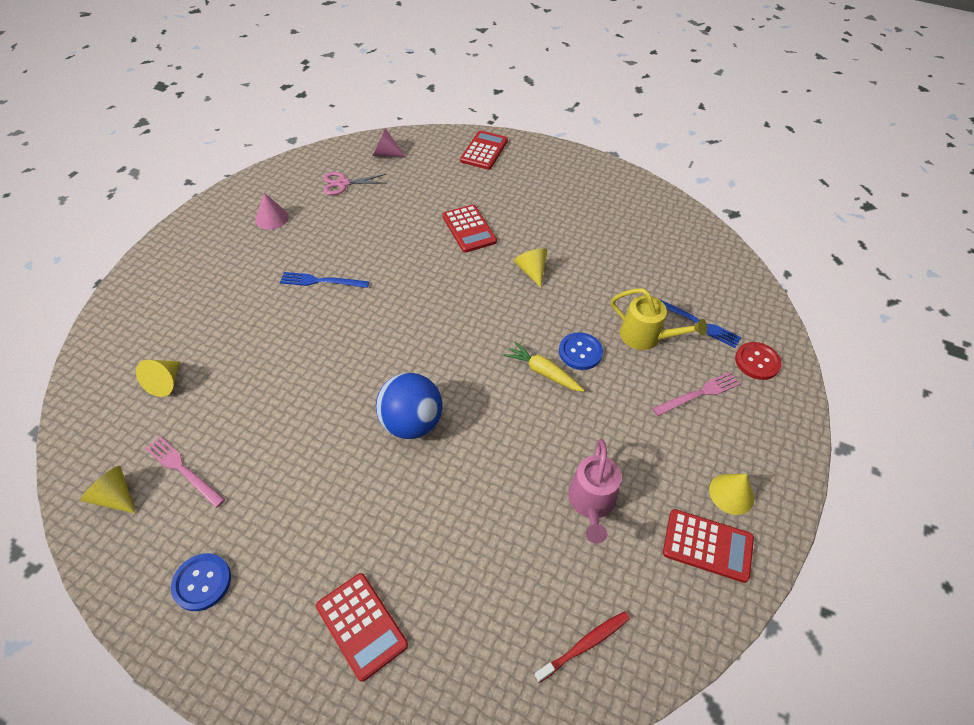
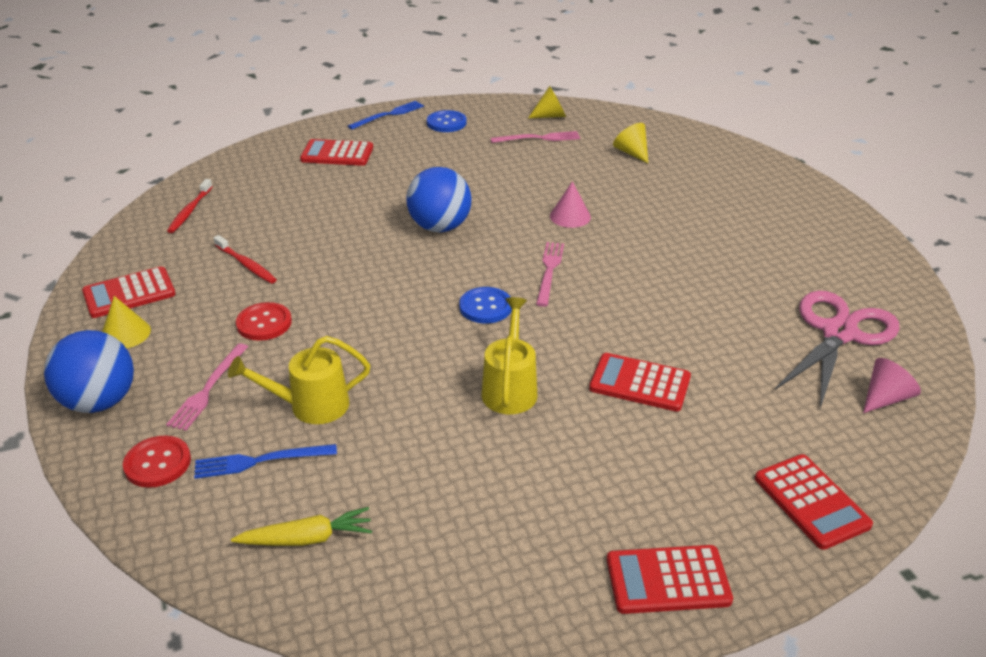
camera: 135 degrees right, 15 degrees down
(272, 218) = (810, 263): pink cone -> pink cone (570, 216)
(321, 281) = (668, 252): blue fork -> blue fork (388, 115)
(343, 183) = (839, 333): pink scissors -> pink scissors, size x1.82
(404, 323) = (549, 271): none -> pink fork
(531, 271) = (510, 388): yellow cone -> yellow watering can
(543, 372) = (381, 313): yellow carrot -> yellow carrot (307, 538)
(574, 167) = (667, 580): none -> red calculator
(580, 352) = (365, 349): blue button -> blue button (485, 307)
(591, 504) = (246, 265): pink watering can -> red toothbrush
(625, 424) = (264, 323): none -> red button
(775, 436) = (100, 401): none -> blue ball

